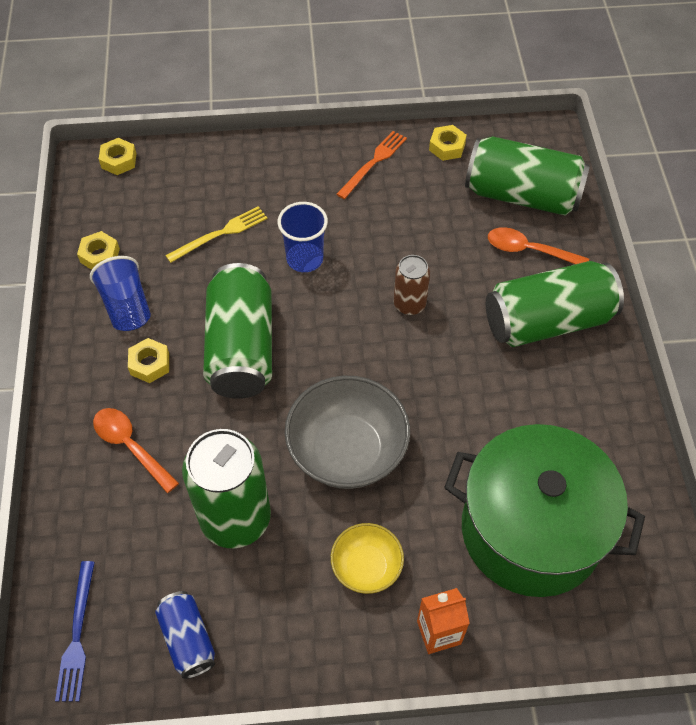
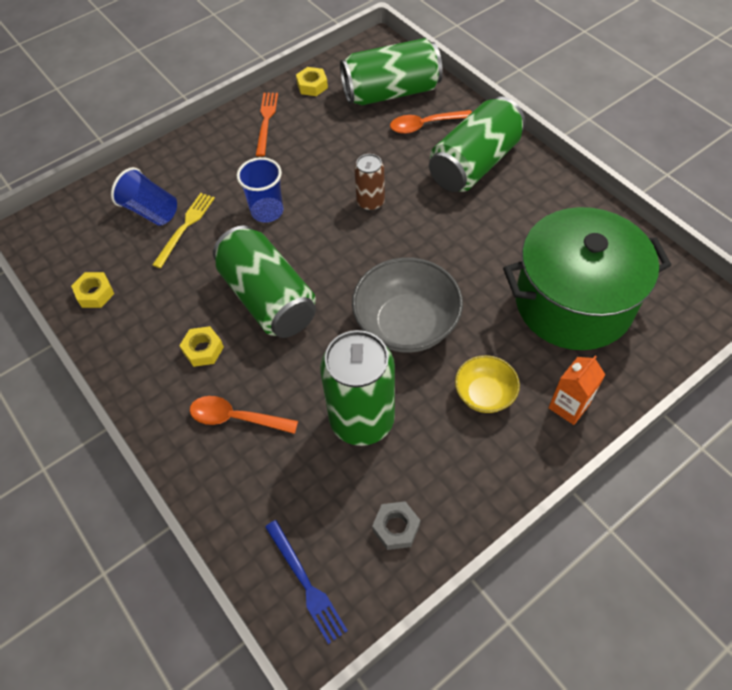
camera: 30 degrees left, 0 degrees up
(119, 161) = (55, 216): yellow nut -> none
(127, 307) = (149, 319): blue cup -> blue cup (151, 211)
(188, 639) = (396, 528): blue can -> grey nut

